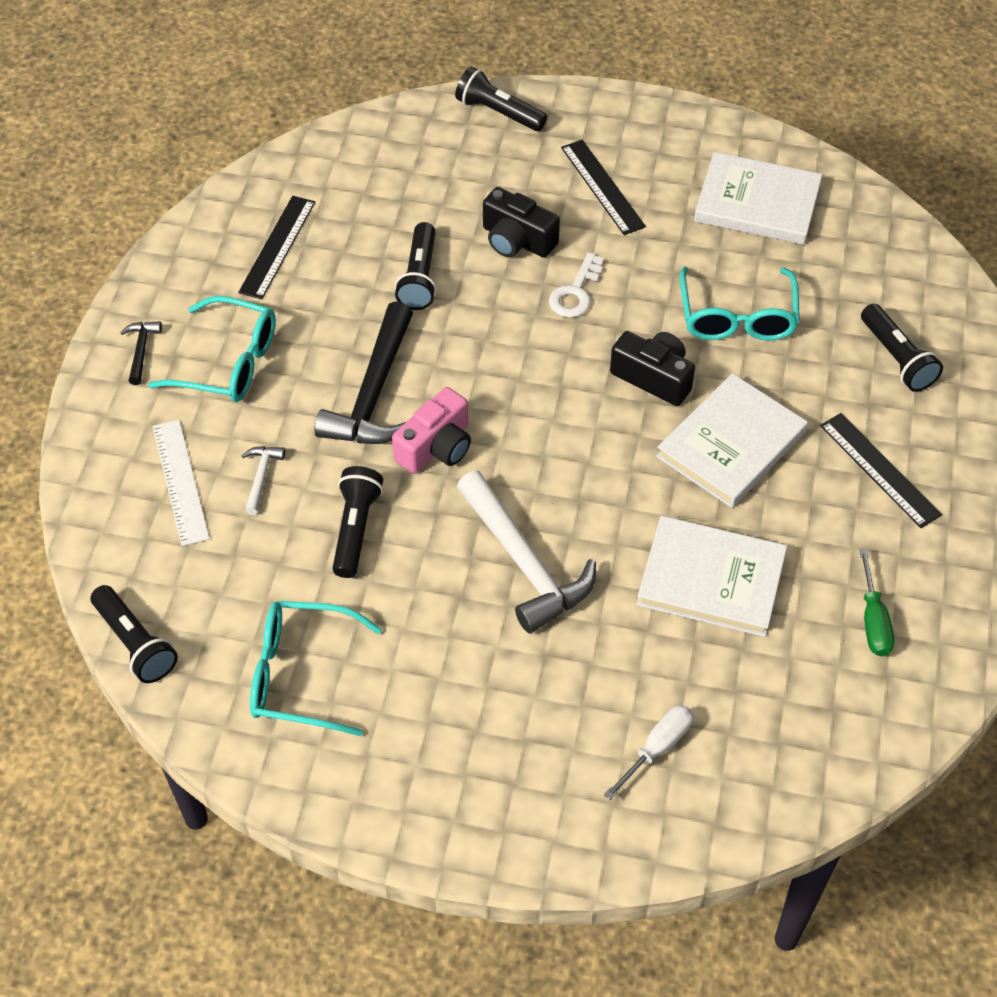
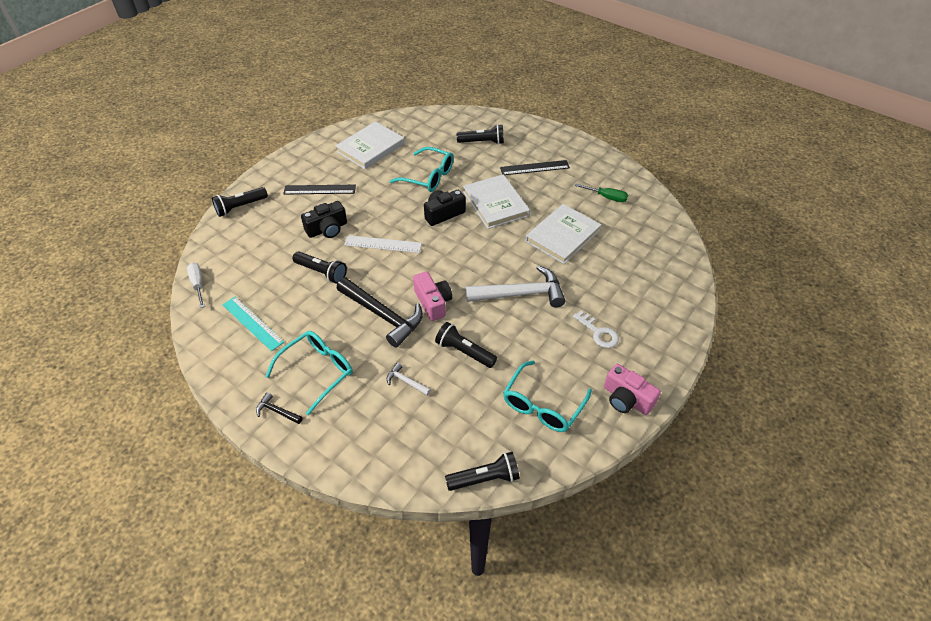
camera: 65 degrees left, 5 degrees down
(180, 482) = (385, 421): white ruler -> white ruler (383, 244)
(278, 247) = (253, 323): black ruler -> turquoise ruler
(370, 795) = (626, 399): none -> pink camera
(575, 292) = (375, 221): white key -> white key (598, 333)
(657, 748) = (641, 284): white screwdriver -> white screwdriver (198, 284)

